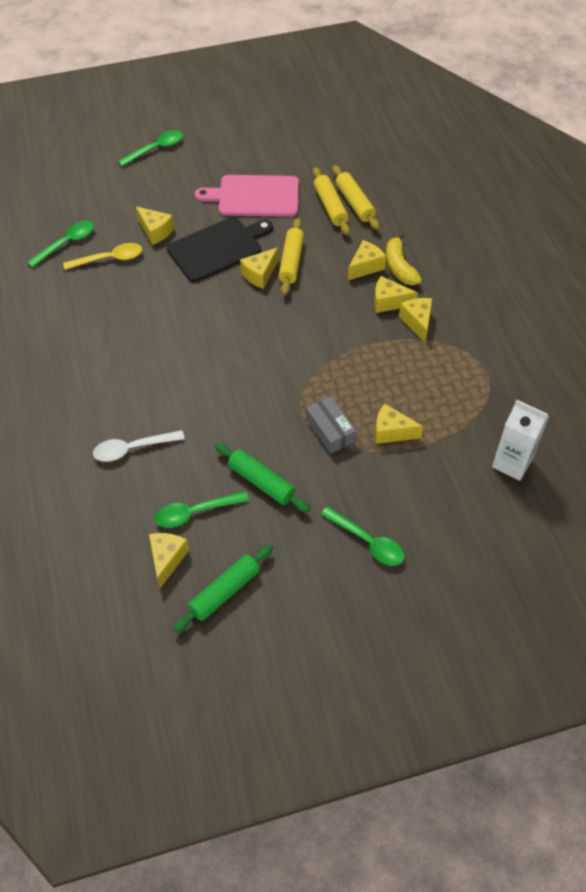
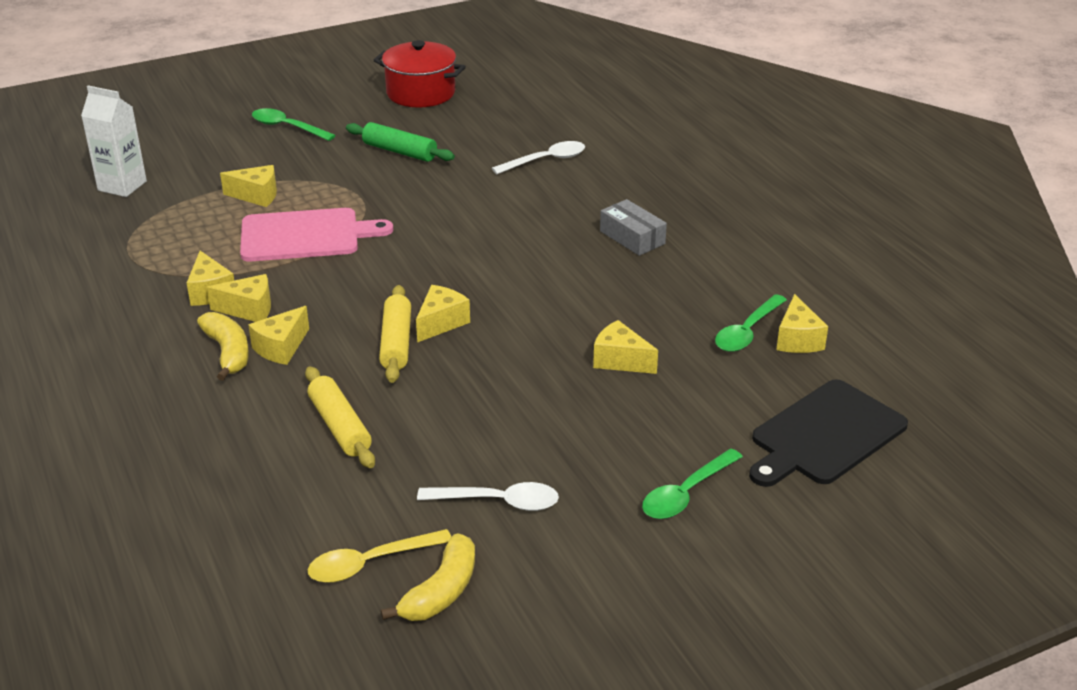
camera: 170 degrees right, 20 degrees down
(109, 259) = (671, 319): yellow spoon -> yellow spoon (370, 563)
(167, 559) = (480, 104): yellow cheese -> yellow cheese (797, 339)
(195, 512) = (463, 129): green spoon -> none
(218, 248) = (514, 348): black cutting board -> black cutting board (825, 435)
(224, 592) = (421, 93): green rolling pin -> red pot
(252, 155) = (498, 502): none -> white spoon
(254, 196) = (475, 429): pink cutting board -> pink cutting board (305, 235)
(288, 118) = (441, 591): none -> yellow banana
(330, 430) = (328, 191): grey box -> grey box (632, 237)
(354, 203) = (297, 437): yellow rolling pin -> none

